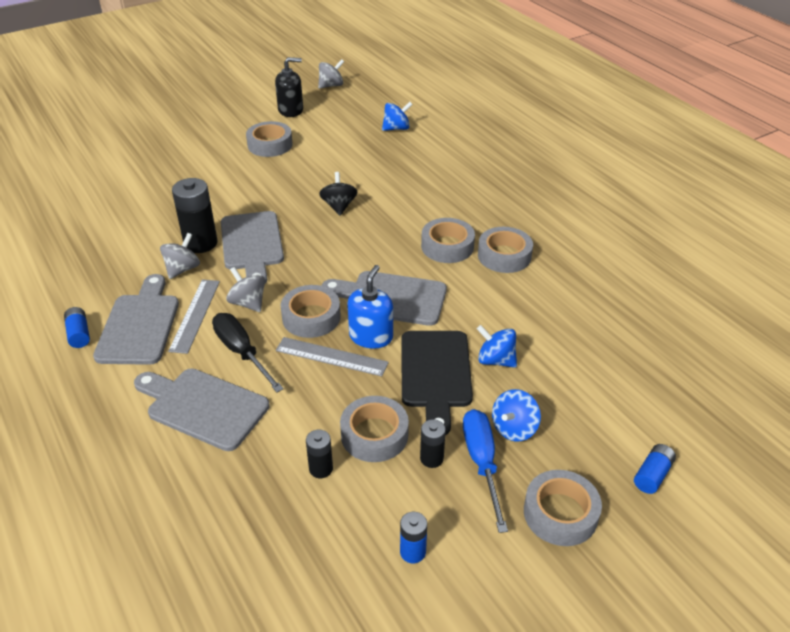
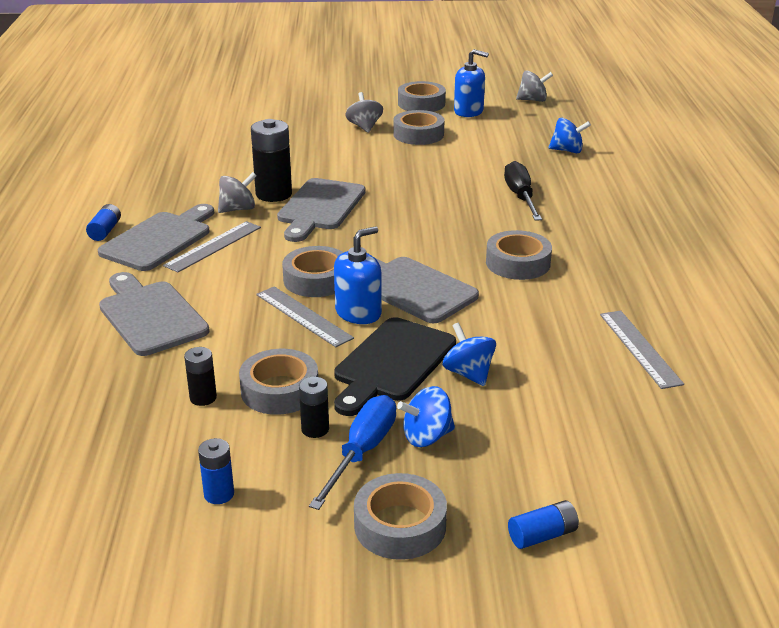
camera: 30 degrees right, 10 degrees down
(242, 352) = (225, 286): black screwdriver -> black screwdriver (520, 197)
(248, 303) = (269, 251): grey spinning top -> grey spinning top (364, 127)
(291, 110) = (468, 111): black soap dispenser -> blue soap dispenser
(339, 206) = (436, 200): black spinning top -> none
(504, 256) = (574, 289): grey tape -> grey tape (421, 103)
(586, 292) = (639, 348): none -> grey ruler

